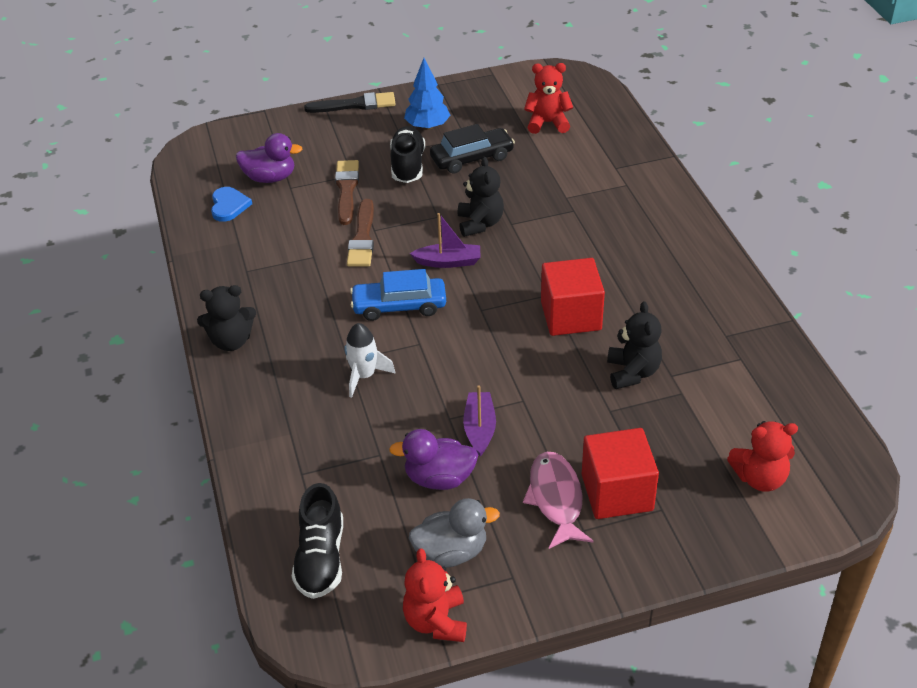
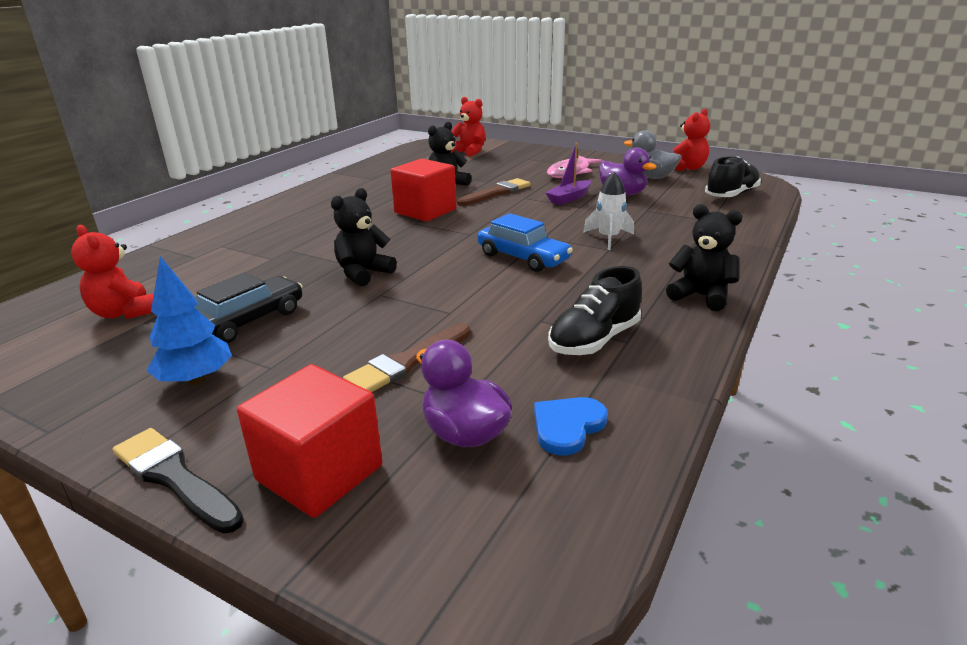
camera: 135 degrees left, 15 degrees down
(362, 238) = (471, 311): brown brush -> brown brush (496, 193)
(408, 165) = (307, 350): black shoe -> black shoe (594, 340)
(448, 262) = (437, 264): purple boat -> none
(472, 158) = (248, 321): black car -> black car turned 105 degrees clockwise
(617, 492) = (538, 166): red cube -> red cube (319, 473)

